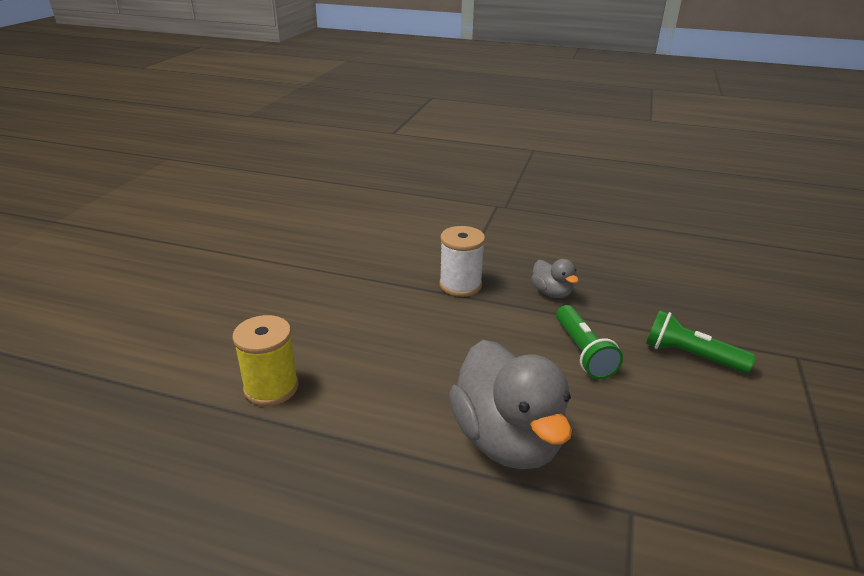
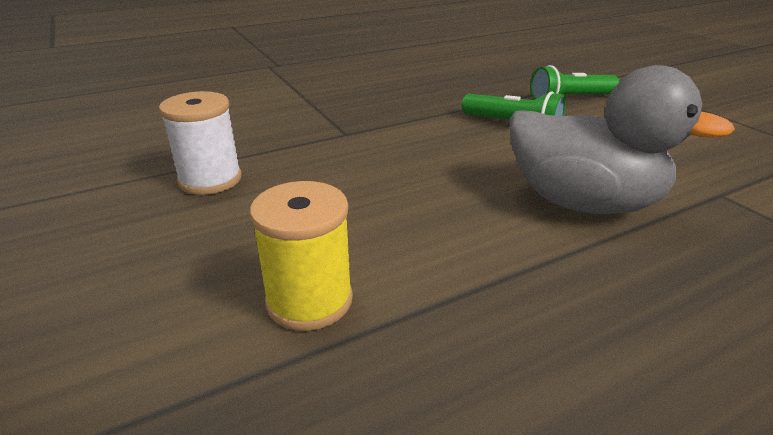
camera: 45 degrees left, 0 degrees up
(460, 285) = (342, 125): white spool -> white spool (210, 180)
(551, 293) = (422, 102): grey duck -> none

